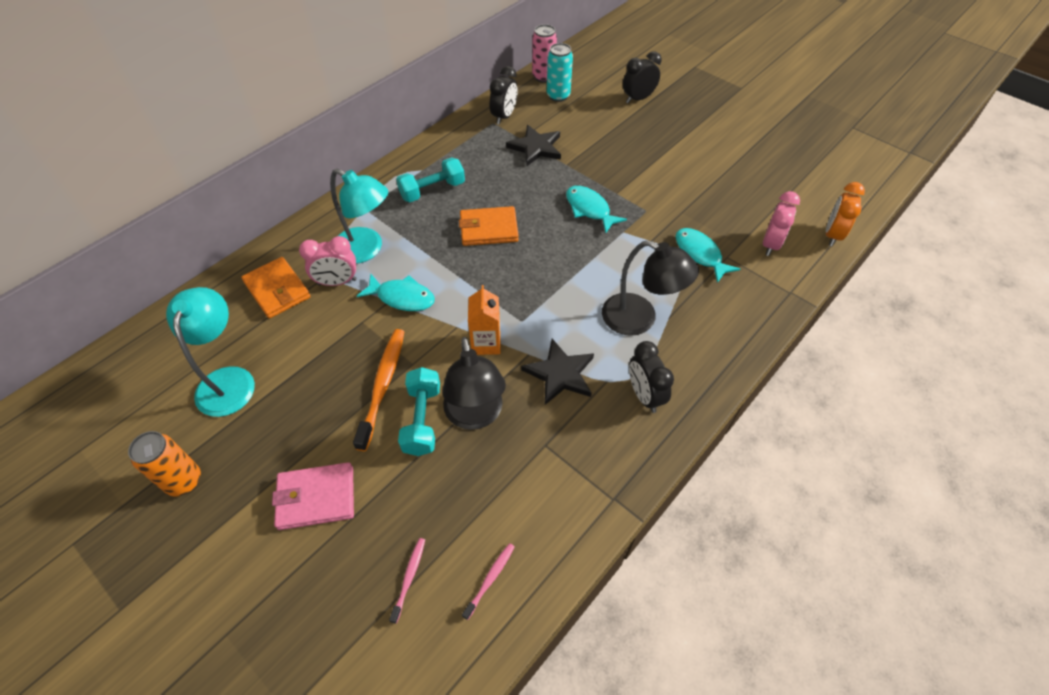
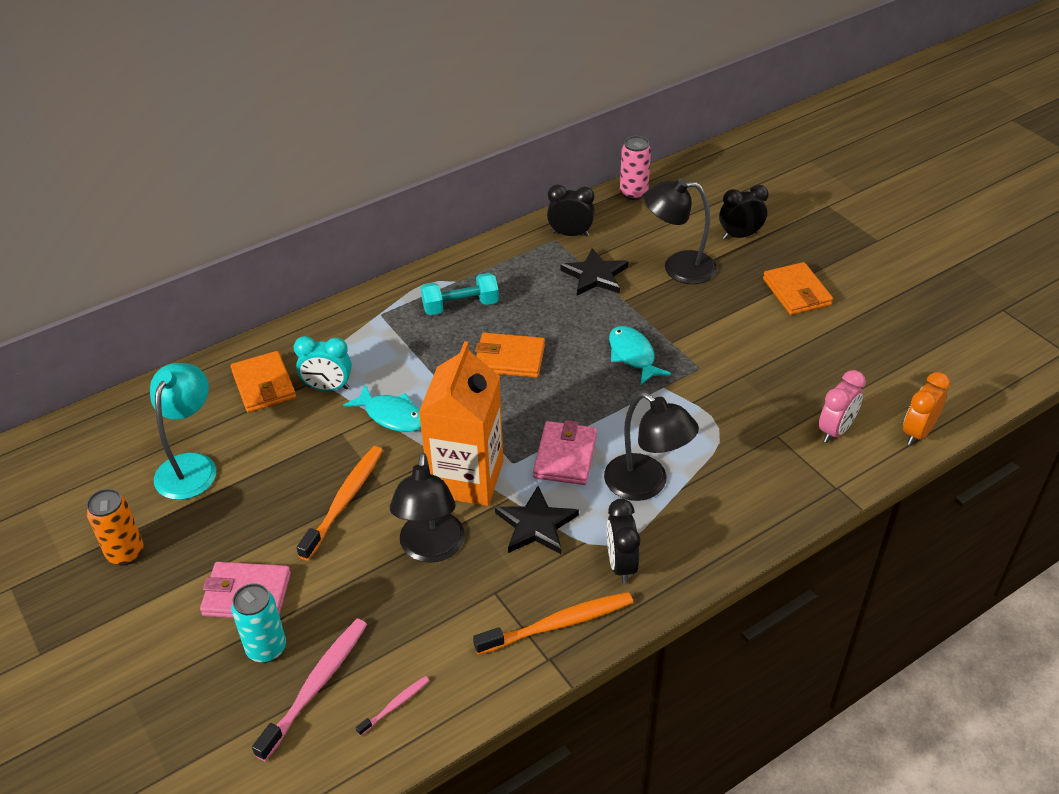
camera: 15 degrees right, 10 degrees down
(337, 282) = (328, 387): pink clock -> turquoise clock
(366, 250) = (368, 359): turquoise lamp -> none
(409, 578) = (315, 686): pink toothbrush -> pink toothbrush, size x1.98
(422, 419) = (374, 542): turquoise dumbbell -> none
(486, 343) = (466, 478): orange carton -> orange carton, size x1.94
(504, 116) = (570, 234): black clock -> black clock turned 120 degrees counterclockwise
(558, 96) = (643, 219): turquoise can -> turquoise can (266, 648)
(564, 306) = (565, 456): none -> pink wallet
(599, 131) = (678, 267): none -> black lamp
(610, 463) = (557, 624): none -> orange toothbrush
(698, 137) = (796, 292): none -> orange wallet
(699, 254) = (744, 427): turquoise fish -> none

